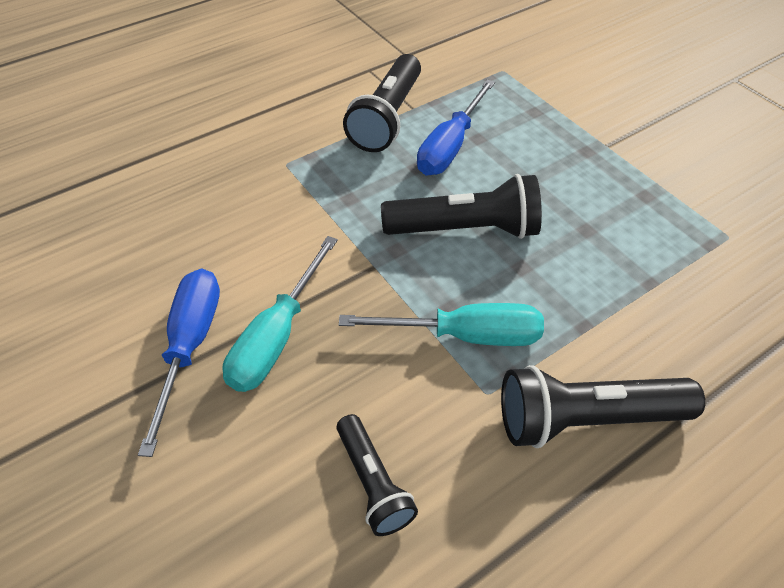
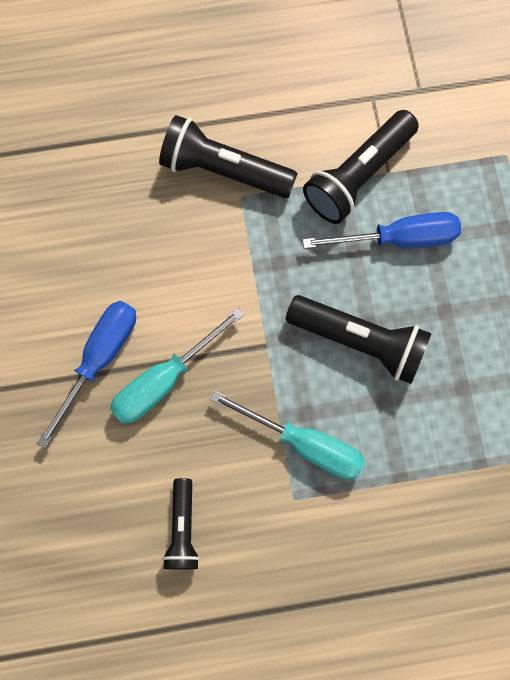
camera: 25 degrees right, 25 degrees up
(450, 146) = (398, 238): blue screwdriver -> blue screwdriver turned 150 degrees counterclockwise
(586, 418) = (353, 552): black flashlight -> black flashlight (224, 170)

